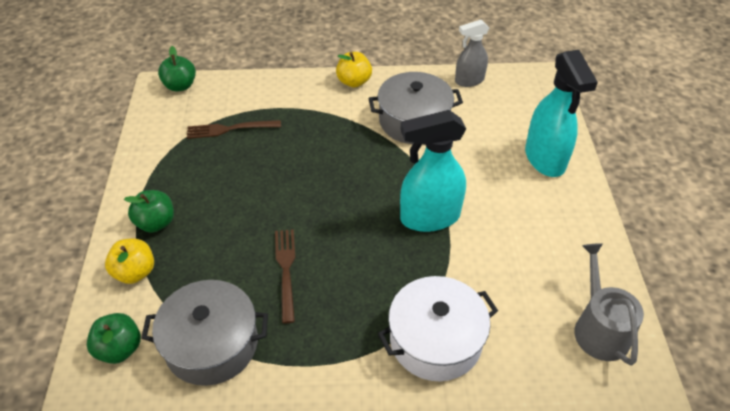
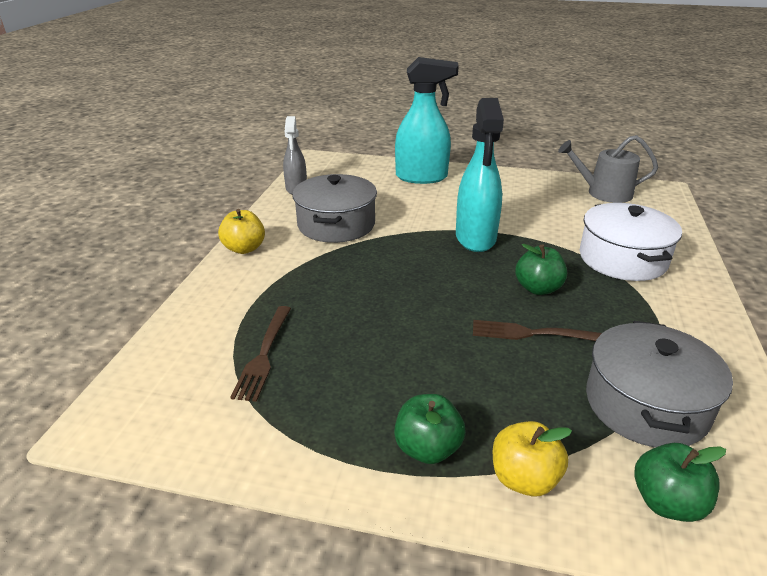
camera: 75 degrees left, 15 degrees down
(180, 86) = (119, 400): green apple -> green apple (538, 288)

